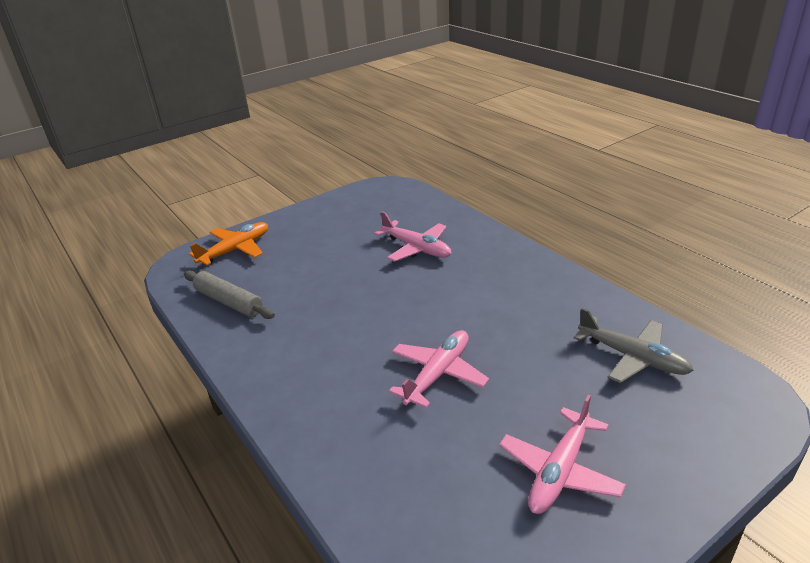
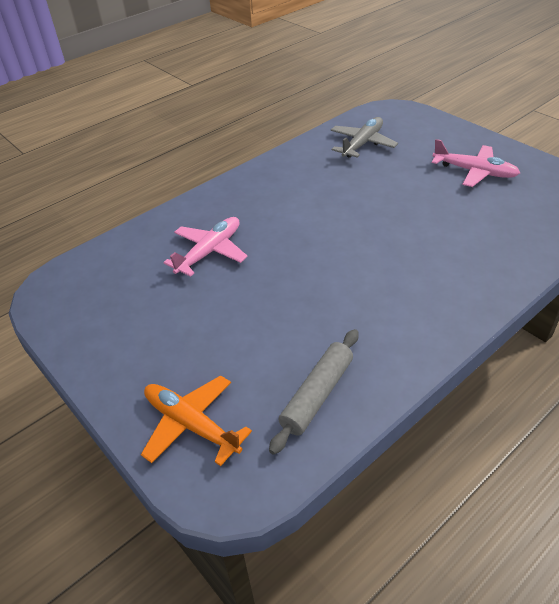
camera: 95 degrees left, 10 degrees up
(438, 374) = (402, 223): pink plane -> none

